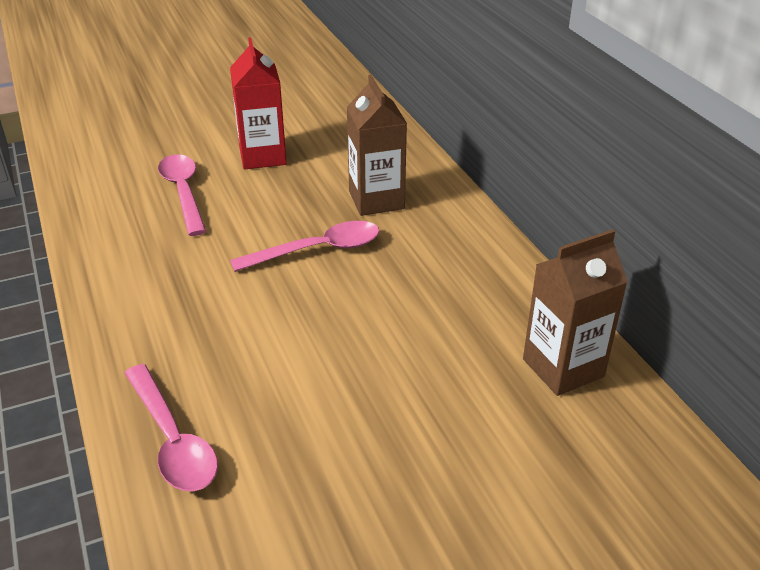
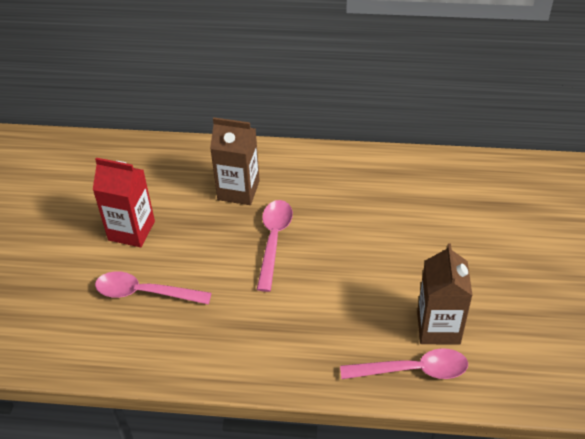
camera: 60 degrees left, 10 degrees up
(563, 368) = (448, 178): brown carton -> brown carton (438, 327)

